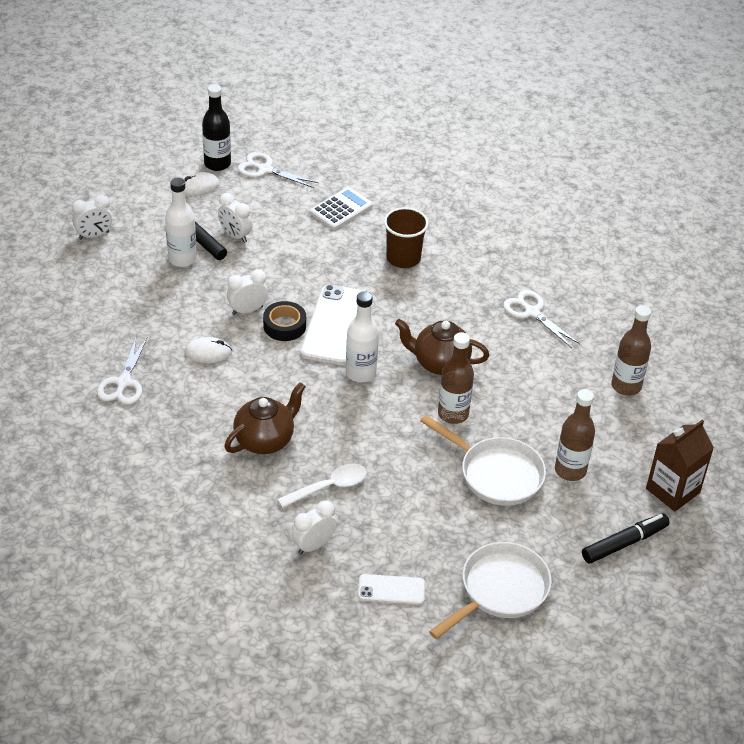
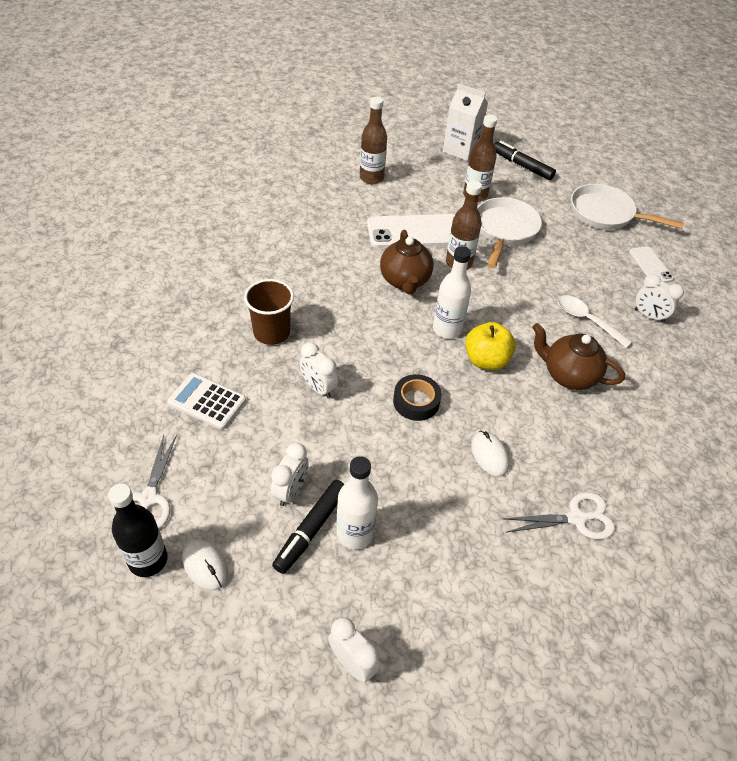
camera: 110 degrees left, 5 degrees up
(247, 310) = (409, 440): white clock -> white clock (318, 388)
(310, 387) = (486, 360): none -> yellow apple
(335, 325) = (394, 362): white phone -> white phone (415, 232)
(532, 312) = (311, 236): white scissors -> none
(672, 490) = (461, 150): brown carton -> white carton

